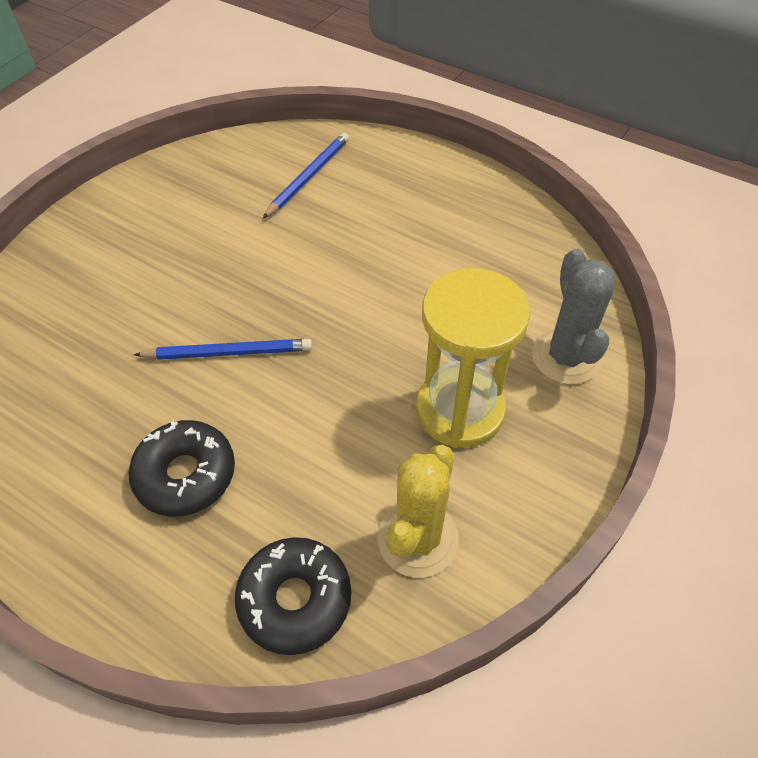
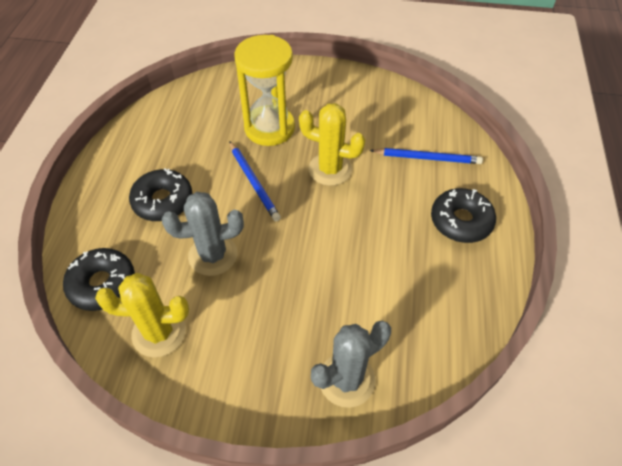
camera: 65 degrees right, 0 degrees up
(263, 267) = (330, 169): none -> yellow cactus
(324, 437) = (213, 255): none -> grey cactus
(413, 187) = (461, 221): none -> black donut
(460, 410) = (266, 323): yellow hourglass -> yellow hourglass (269, 128)

